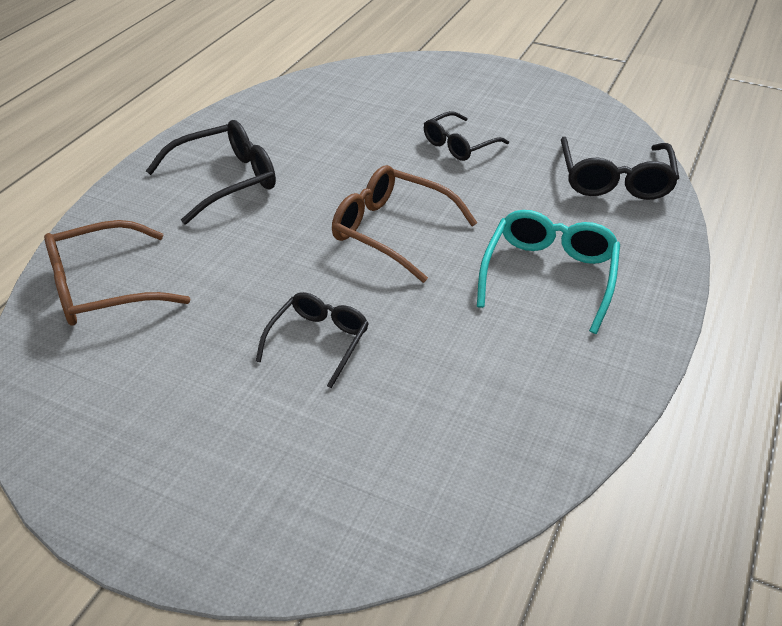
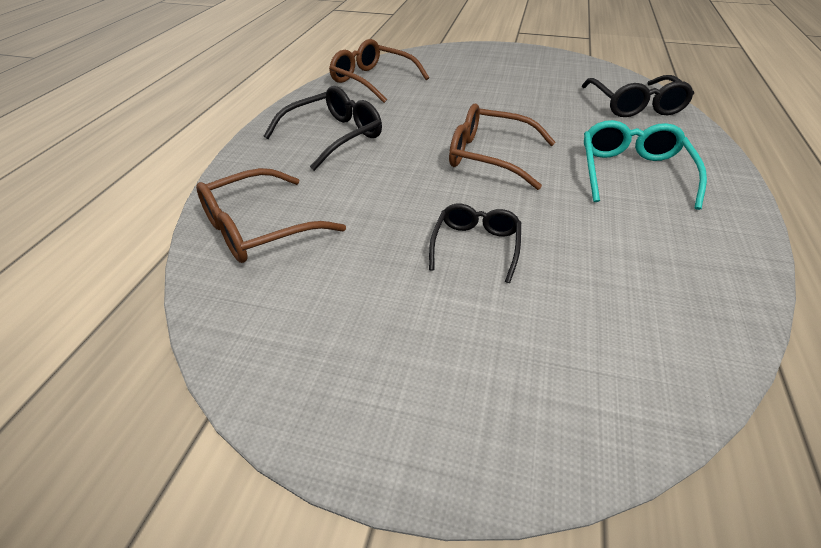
camera: 10 degrees left, 0 degrees up
(304, 103) = (372, 80): none -> brown glasses
(459, 145) = (506, 95): black glasses -> none

